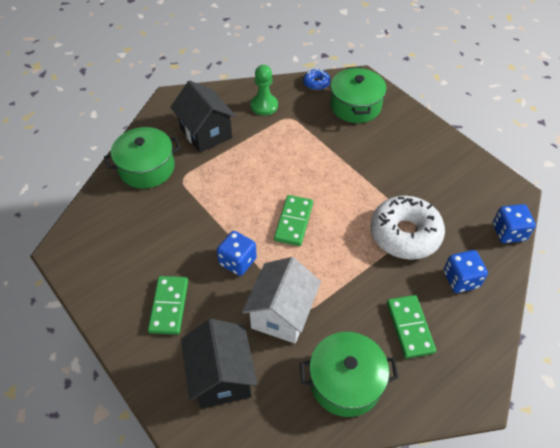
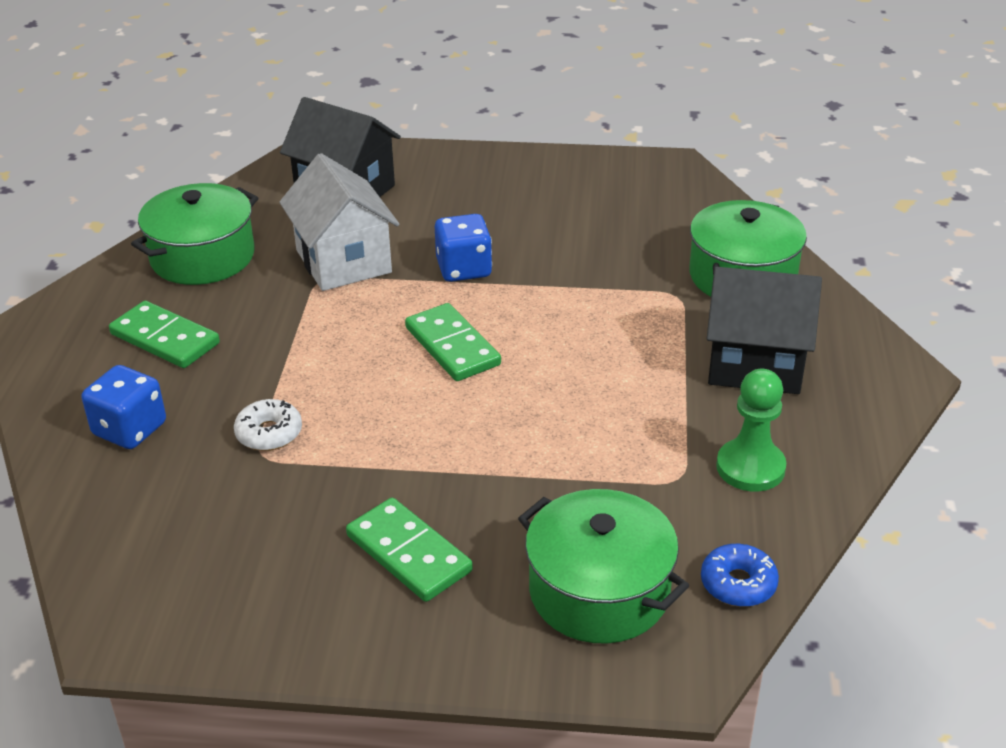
camera: 135 degrees right, 15 degrees down
(169, 306) = (479, 198): green domino -> green domino (408, 553)
(405, 234) = (269, 433): white donut -> white donut, size x0.46
(508, 232) = (88, 546): blue dice -> none

